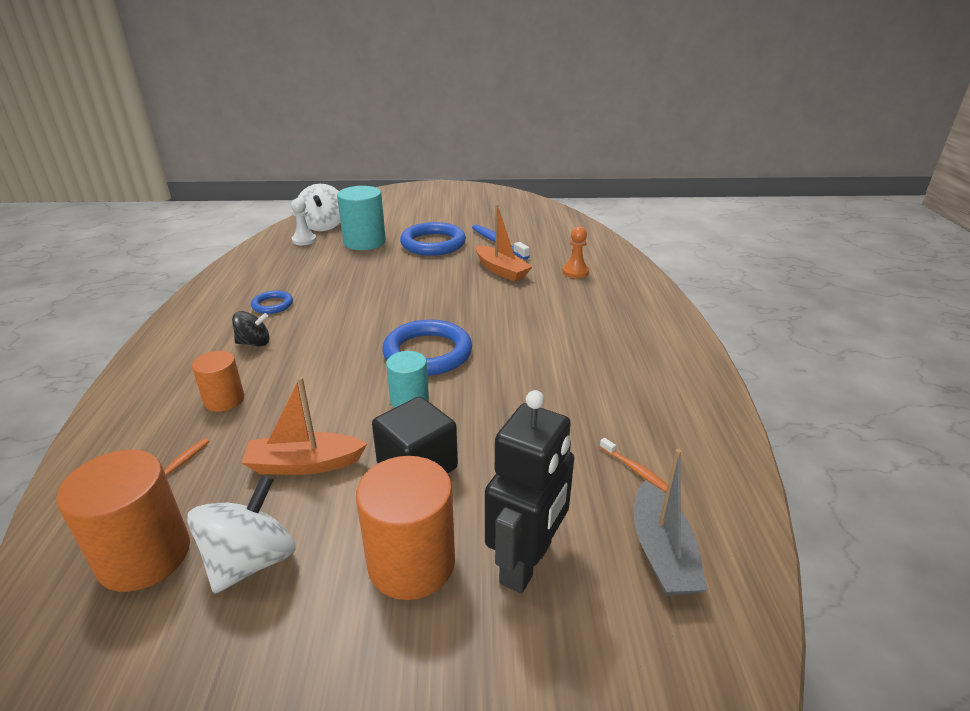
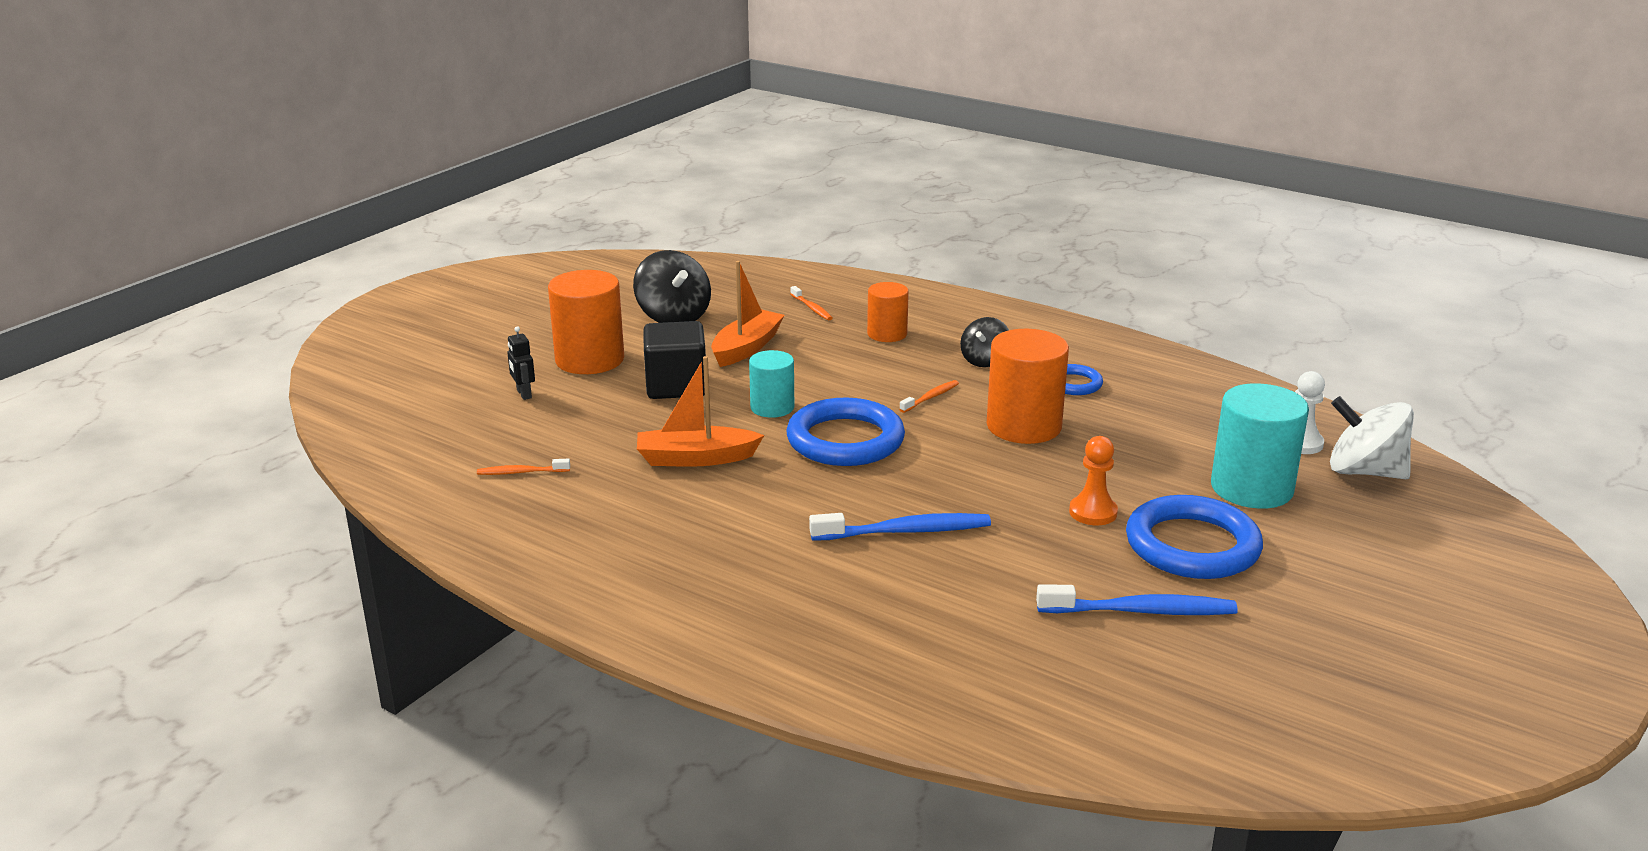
camera: 125 degrees right, 5 degrees down
(144, 556) = (728, 291): orange cylinder -> orange cylinder (1024, 426)
(251, 561) = (673, 317): white spinning top -> black spinning top
(335, 344) = (930, 397): none -> orange toothbrush
(501, 270) = (1016, 568): orange boat -> orange boat (696, 458)
(507, 302) = (904, 531): none -> blue toothbrush
(527, 563) = (523, 394): black robot -> black robot, size x0.42
(575, 272) = (937, 636): orange pawn -> orange pawn (1093, 512)
(662, 552) = (444, 443): grey boat -> none

